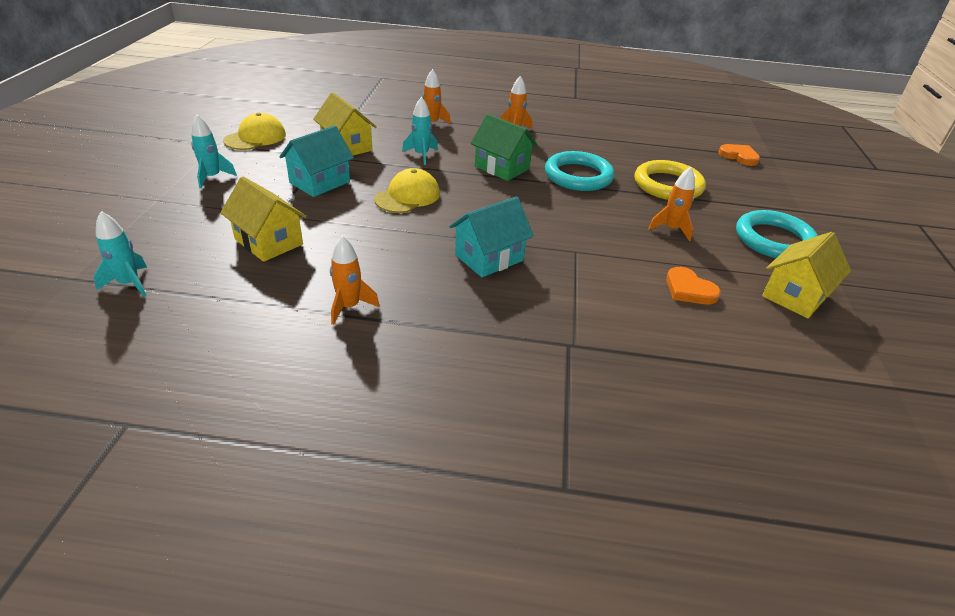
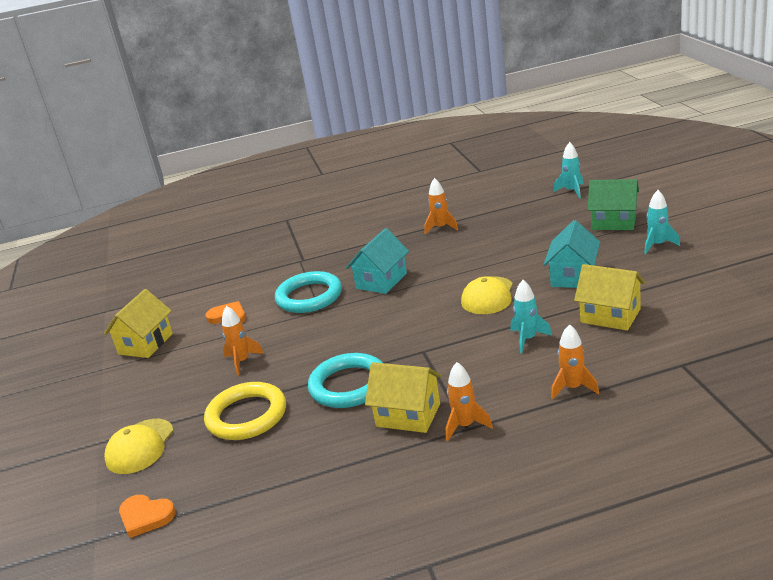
camera: 165 degrees right, 10 degrees down
(255, 137) = (706, 286): yellow cap -> yellow cap (140, 446)
(268, 242) = (536, 232): yellow house -> yellow house (408, 415)
(502, 168) = (434, 360): green house -> green house (614, 222)
(774, 240) = (144, 390): turquoise ring -> turquoise ring (309, 297)

